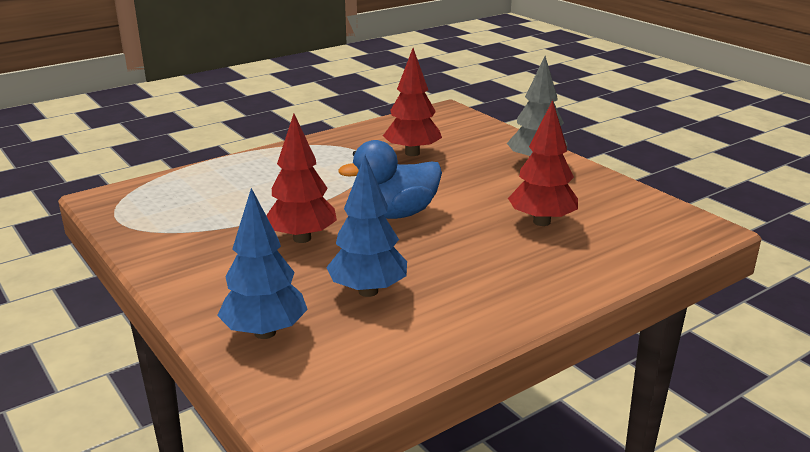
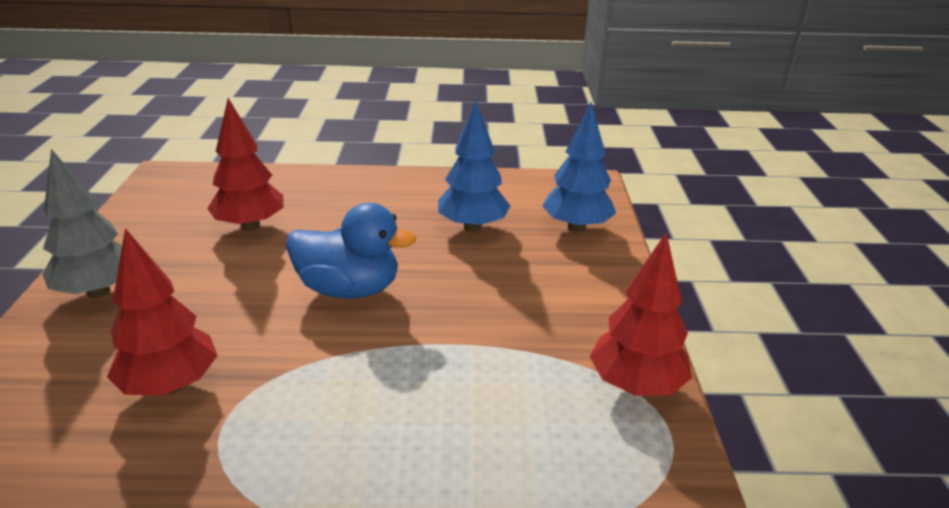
camera: 145 degrees left, 5 degrees up
(302, 238) = (472, 299): red tree -> red tree (635, 386)

